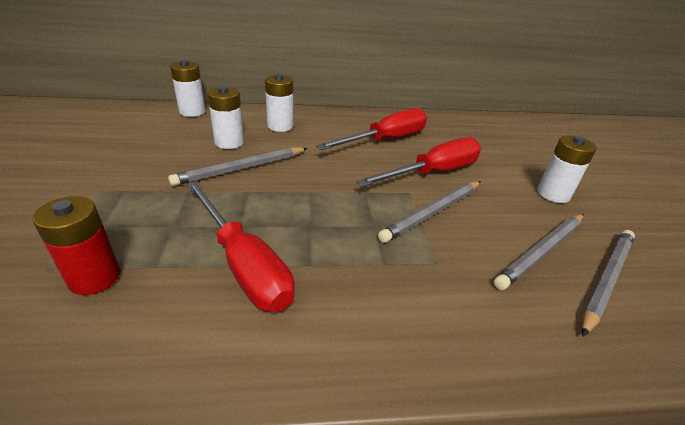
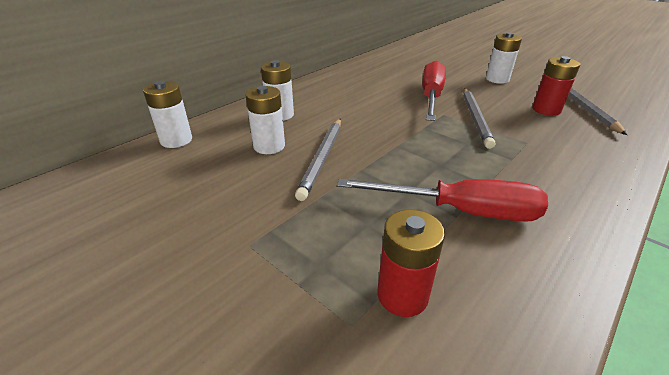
camera: 40 degrees left, 0 degrees up
(386, 140) = (367, 90): red screwdriver -> none
(541, 251) = (546, 110): grey pencil -> red battery

